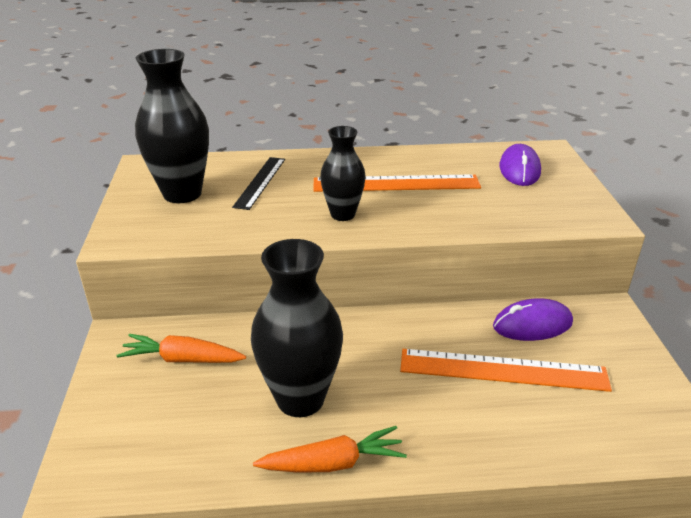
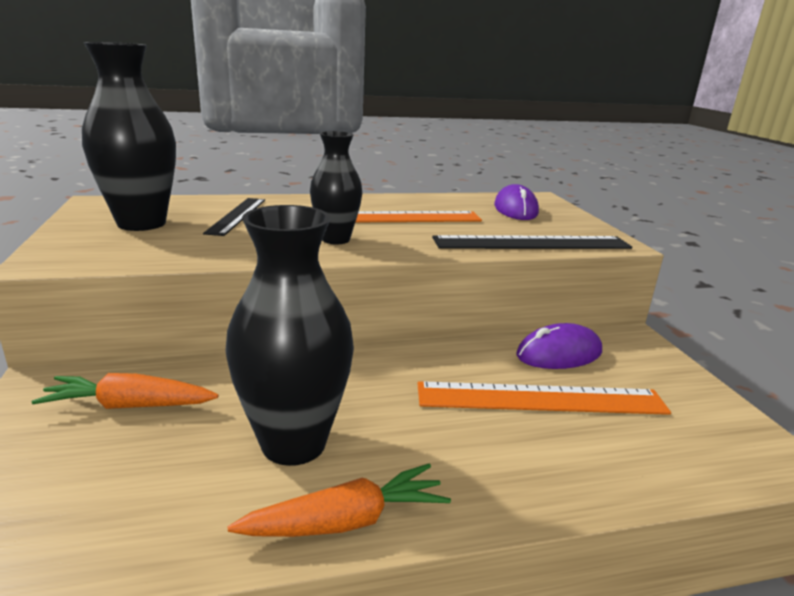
camera: 10 degrees left, 10 degrees down
(520, 220) = (532, 243): none -> black ruler

